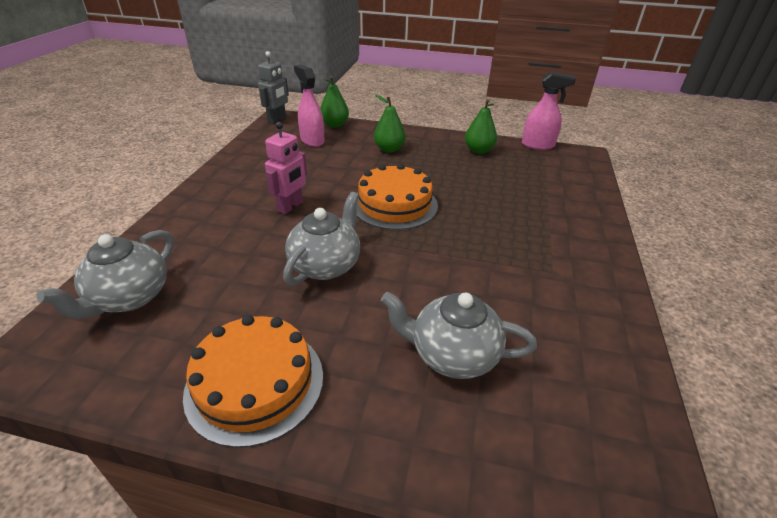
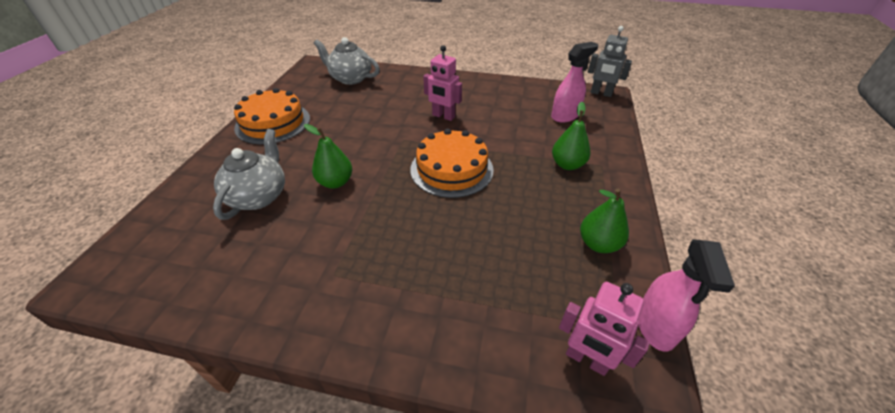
camera: 90 degrees right, 5 degrees up
(326, 265) = (367, 138): grey teapot -> none
(334, 125) = (610, 126): green pear -> green pear (335, 182)
(570, 167) = (586, 360): none -> pink robot

